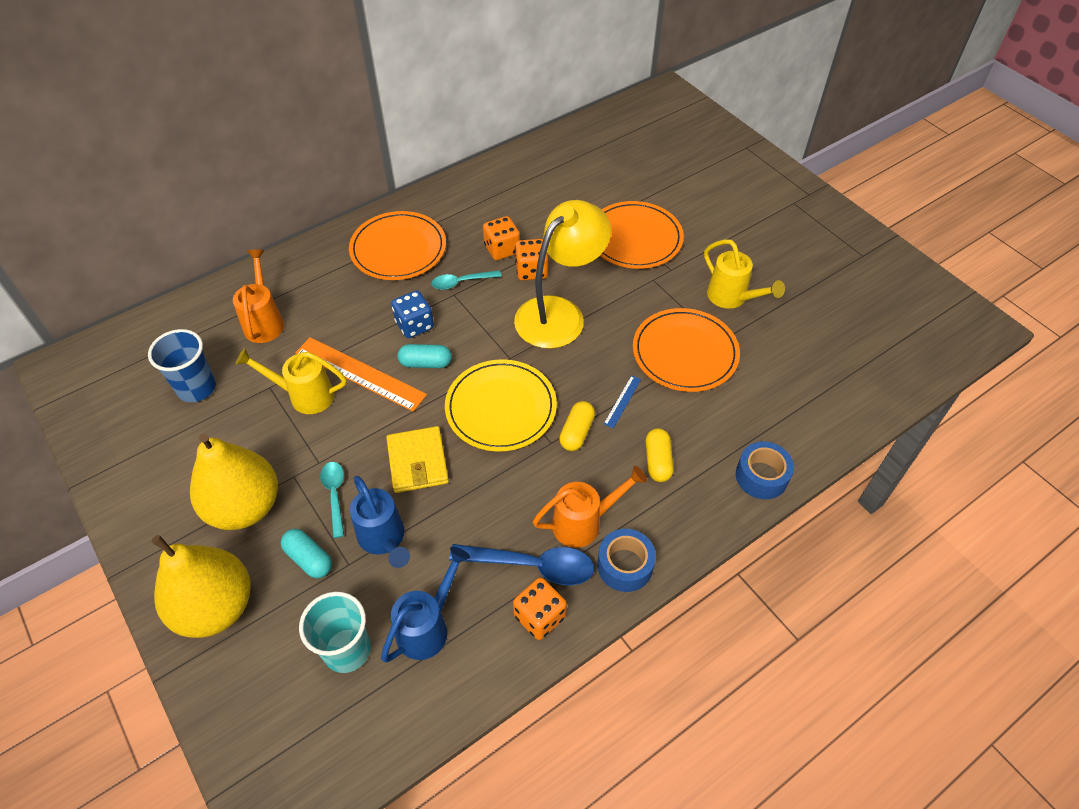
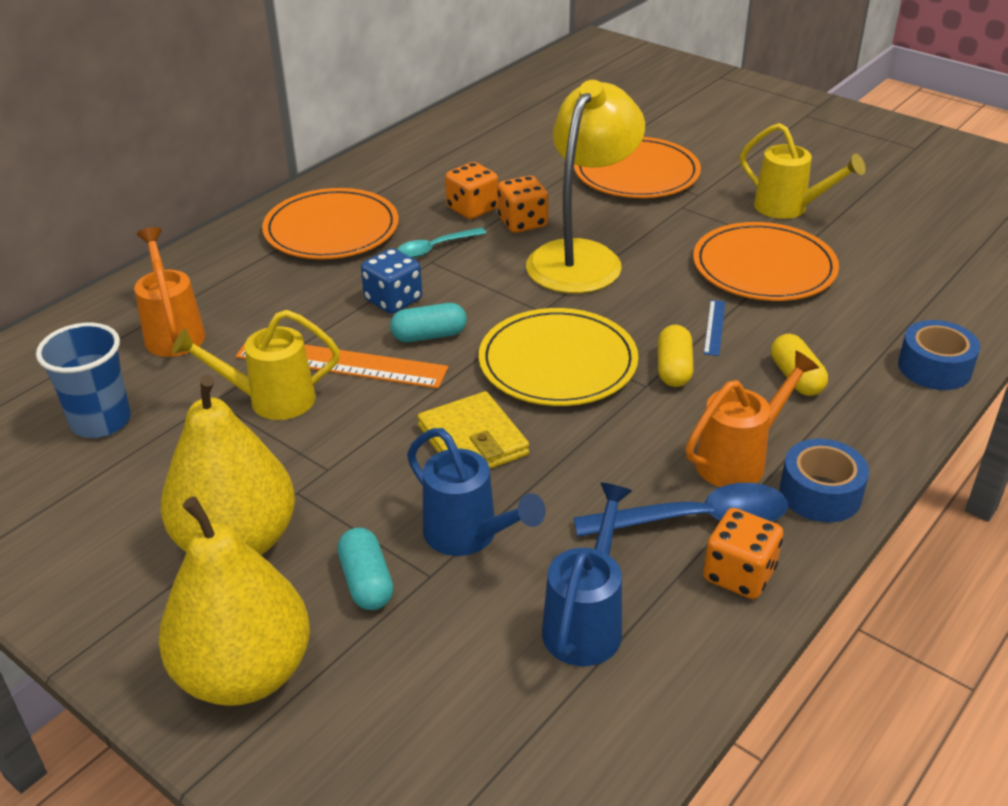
camera: 15 degrees left, 15 degrees down
(309, 559) = (366, 582): turquoise capsule -> turquoise capsule turned 45 degrees clockwise
(335, 495) = (370, 501): turquoise spoon -> none
(347, 650) = (479, 679): turquoise cup -> none

